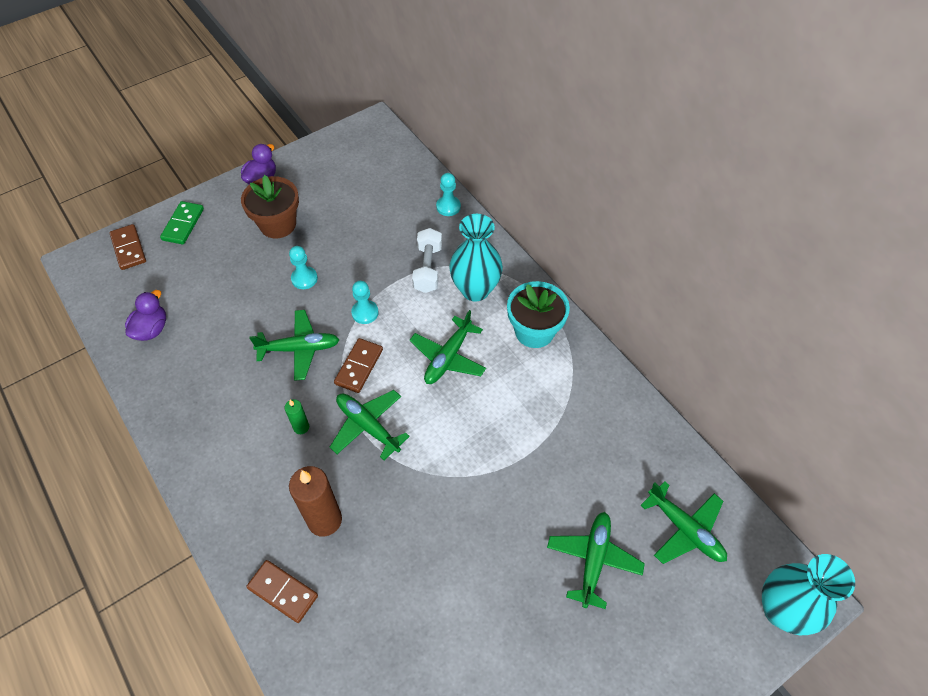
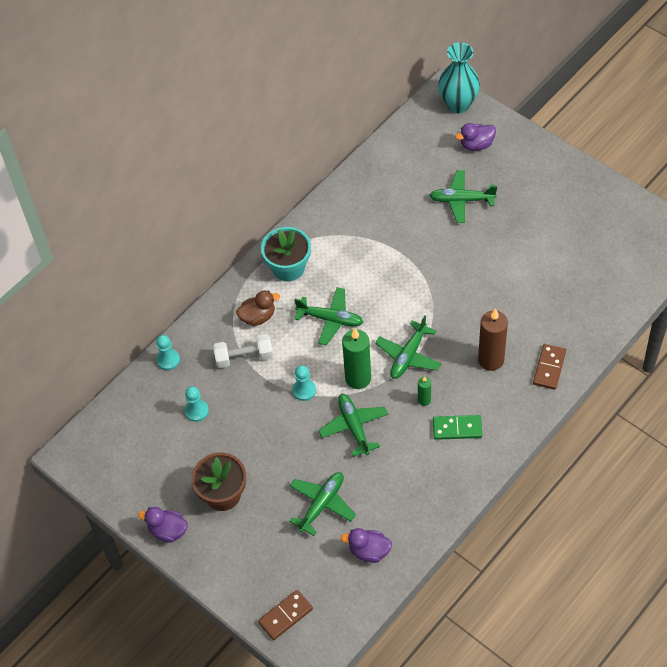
camera: 100 degrees left, 0 degrees up
(183, 224) = (243, 579): green domino -> green domino (457, 428)
(304, 278) = (280, 449): turquoise pawn -> turquoise pawn (196, 411)
(359, 367) = (358, 378): brown domino -> green candle
(475, 290) = (258, 317): turquoise vase -> brown duck
(685, 530) = (423, 155): green plane -> green plane (322, 504)
(695, 613) = (476, 145): none -> purple duck

